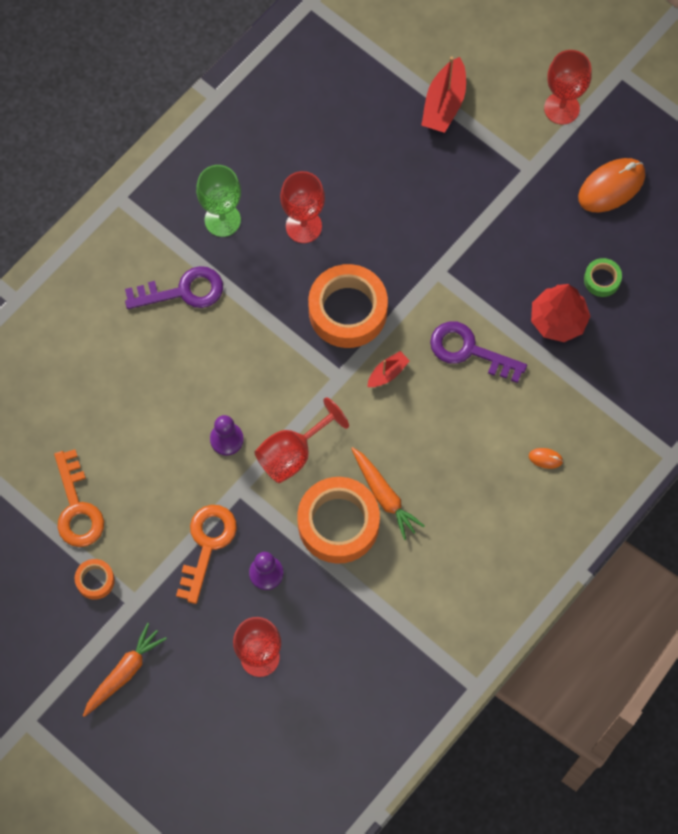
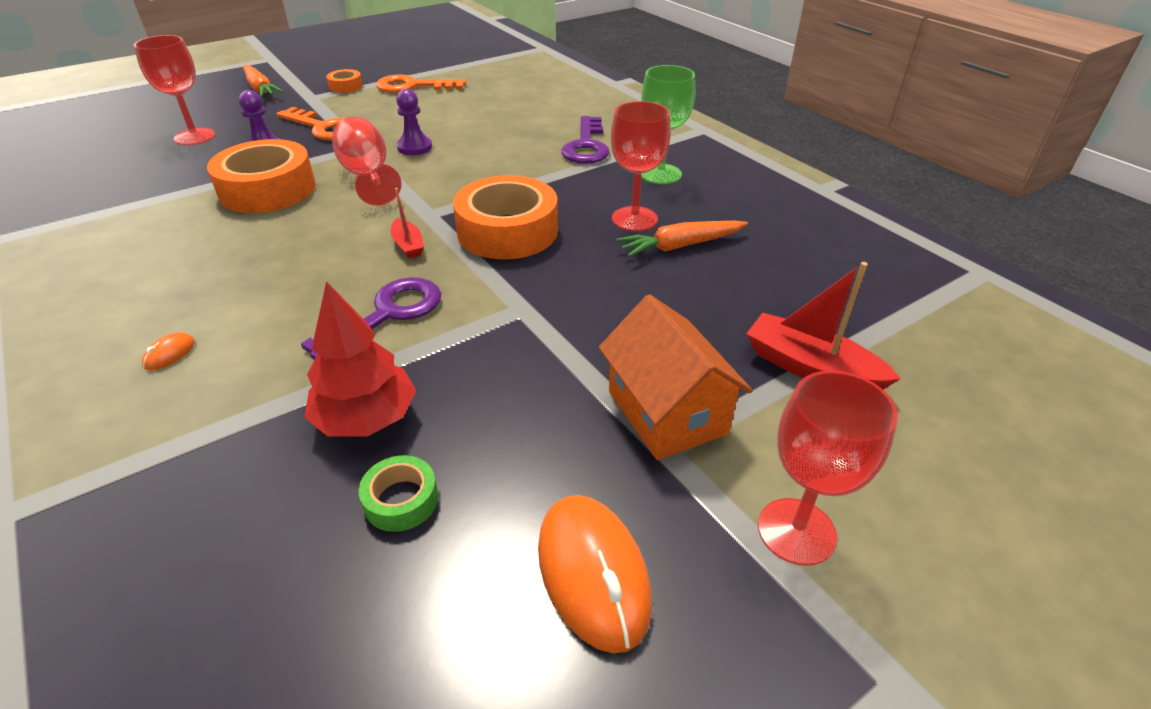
camera: 105 degrees right, 30 degrees down
(384, 495) = (266, 220): orange carrot -> orange carrot (680, 246)
(504, 172) = (667, 412): none -> orange house

